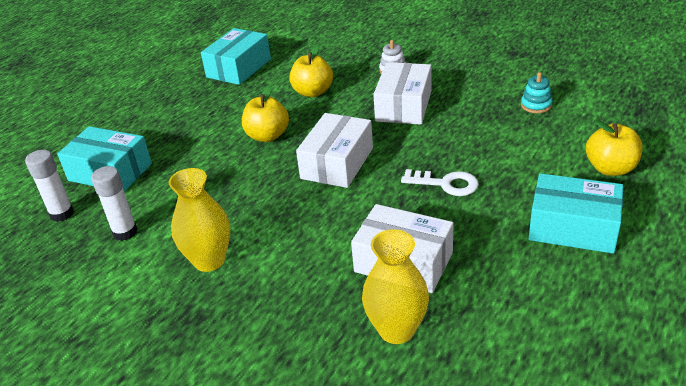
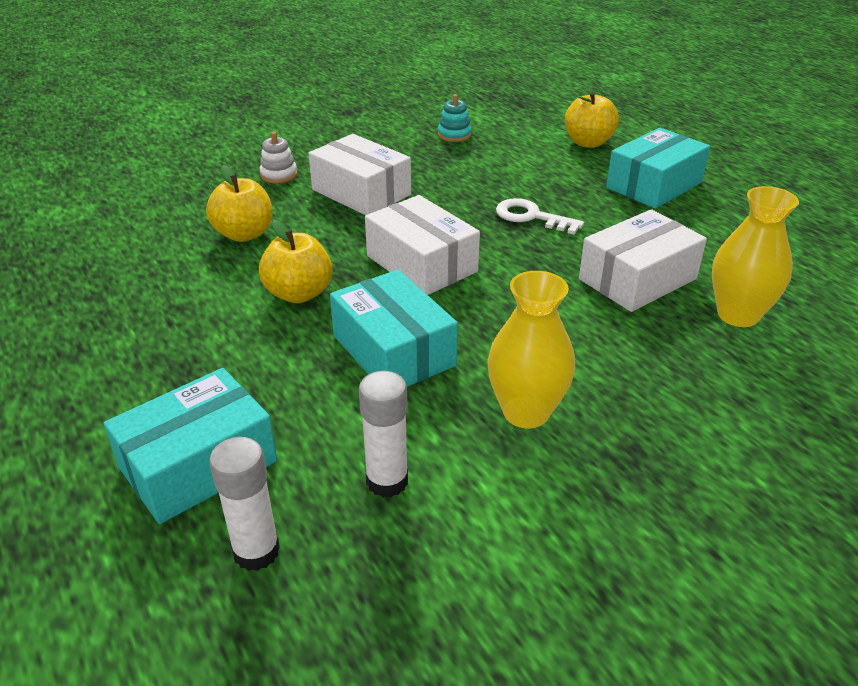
camera: 65 degrees left, 0 degrees up
(239, 68) = (86, 269): turquoise box -> turquoise box (393, 350)
(446, 184) = (531, 217): white key -> white key turned 105 degrees counterclockwise

